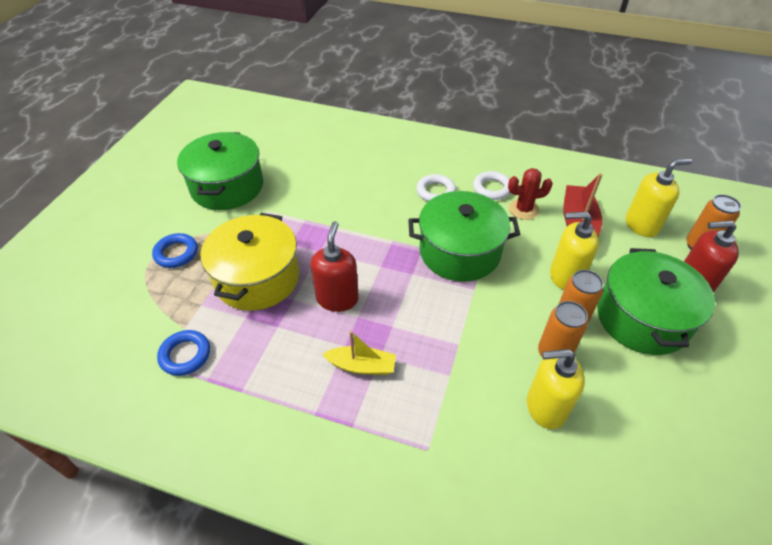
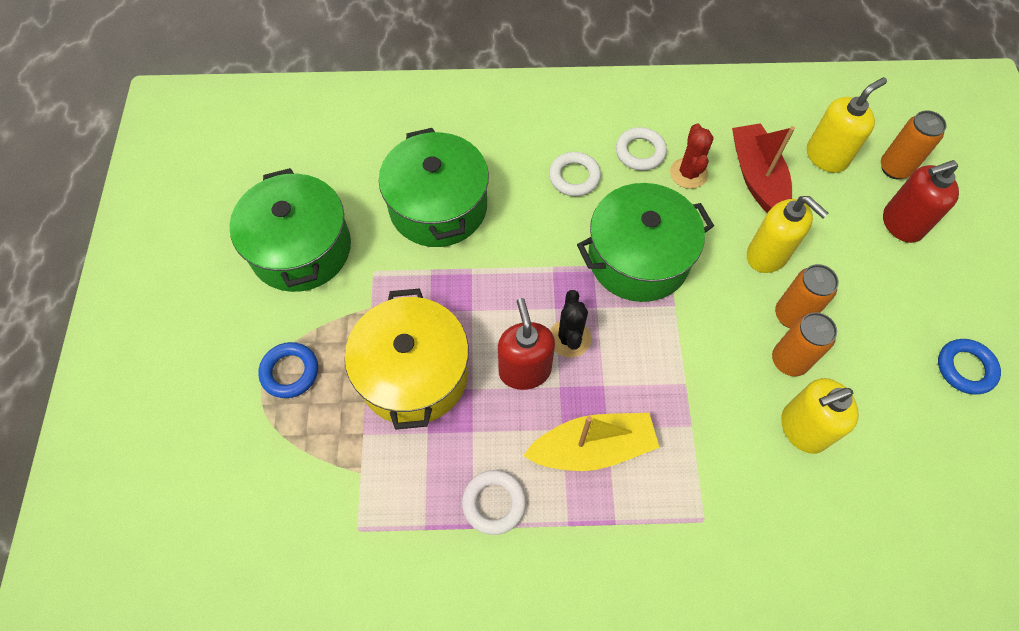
camera: 20 degrees left, 15 degrees up
(185, 355) = (382, 507): blue ring -> blue ring (965, 368)
(266, 379) = (494, 503): none -> white ring
(361, 366) = (592, 448): yellow boat -> yellow boat, size x1.51
(381, 288) = (569, 338): none -> black cactus
(523, 209) = (688, 173): red cactus -> red cactus turned 60 degrees counterclockwise
(565, 276) = (767, 255): yellow soap dispenser -> yellow soap dispenser turned 120 degrees counterclockwise
(642, 318) = (863, 284): green pot -> green pot (438, 207)

